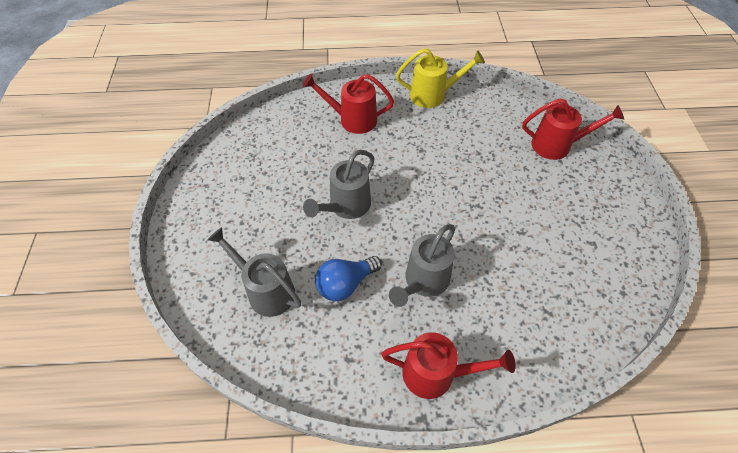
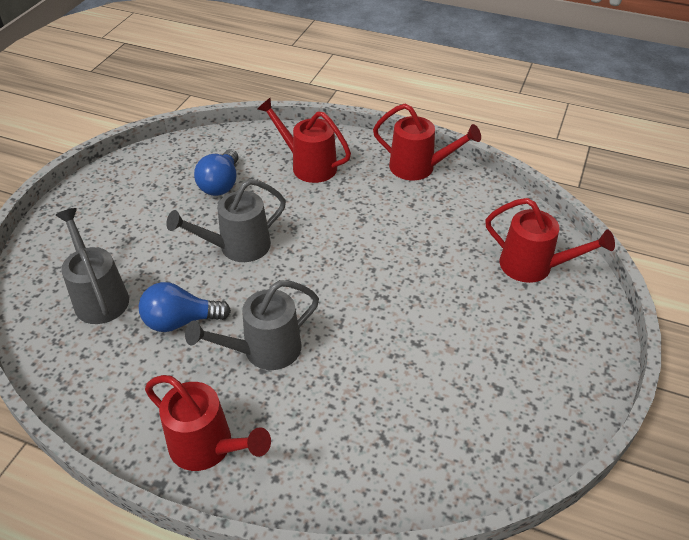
camera: 25 degrees right, 10 degrees down
(295, 158) = (221, 184): none -> blue light bulb
(433, 95) = (419, 168): yellow watering can -> red watering can

